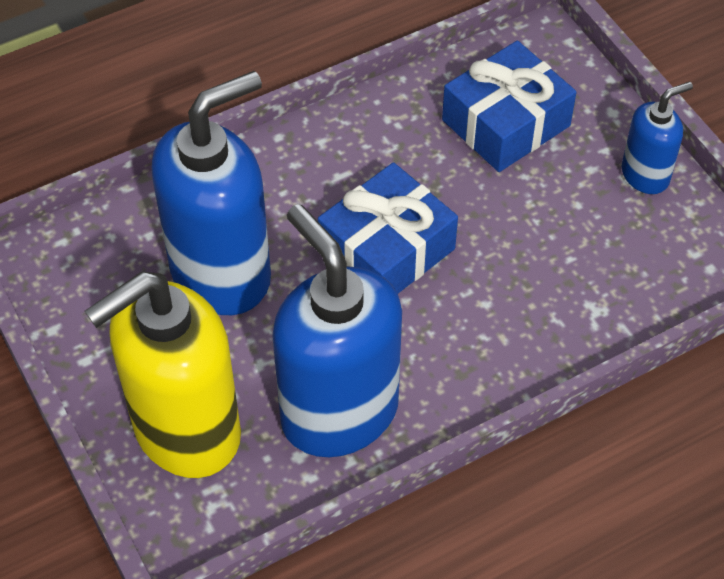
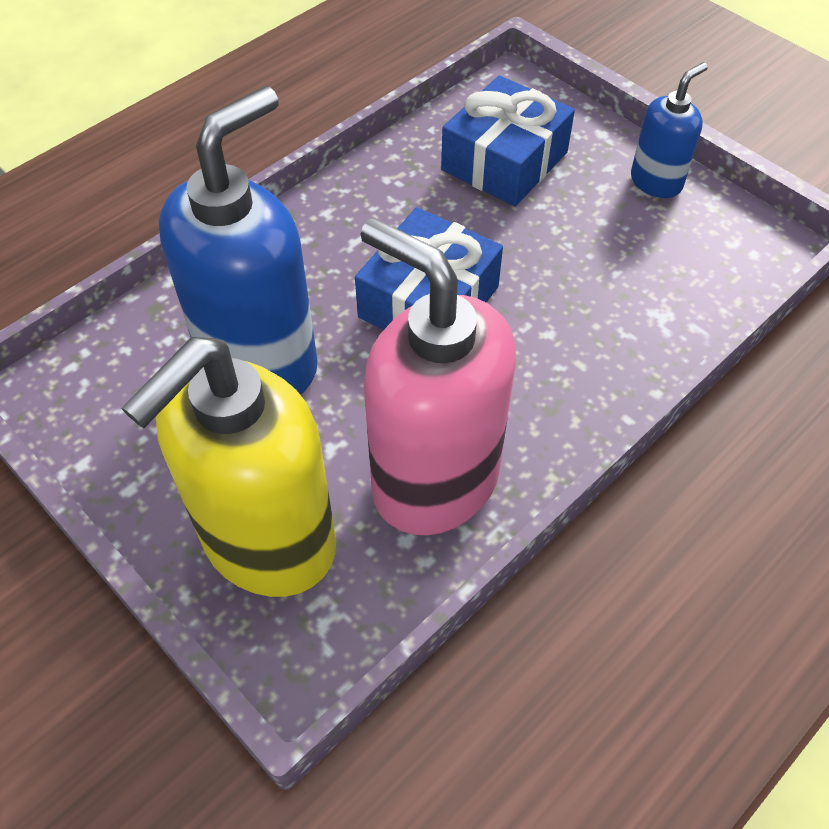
camera: 15 degrees left, 0 degrees up
(339, 412) = (434, 480): blue soap dispenser -> pink soap dispenser

